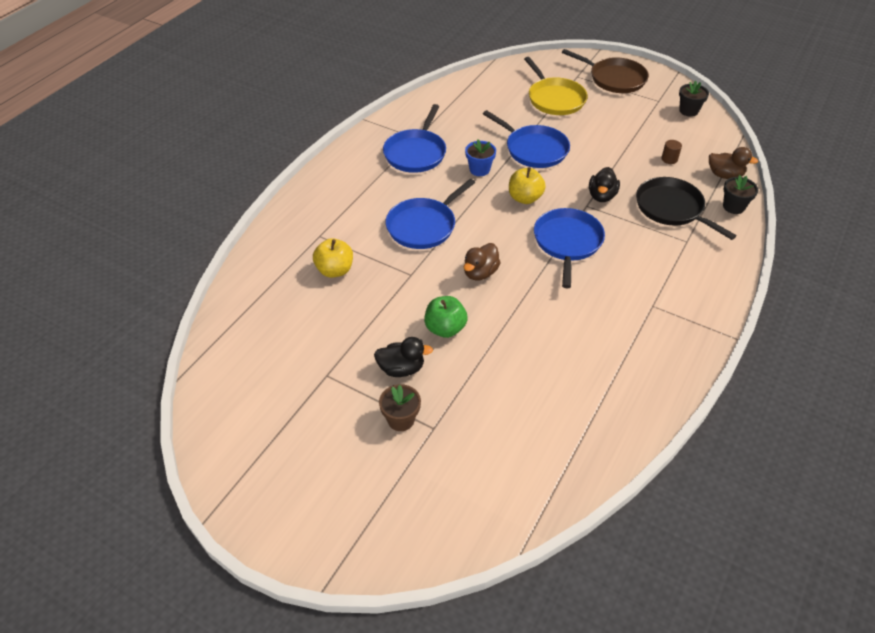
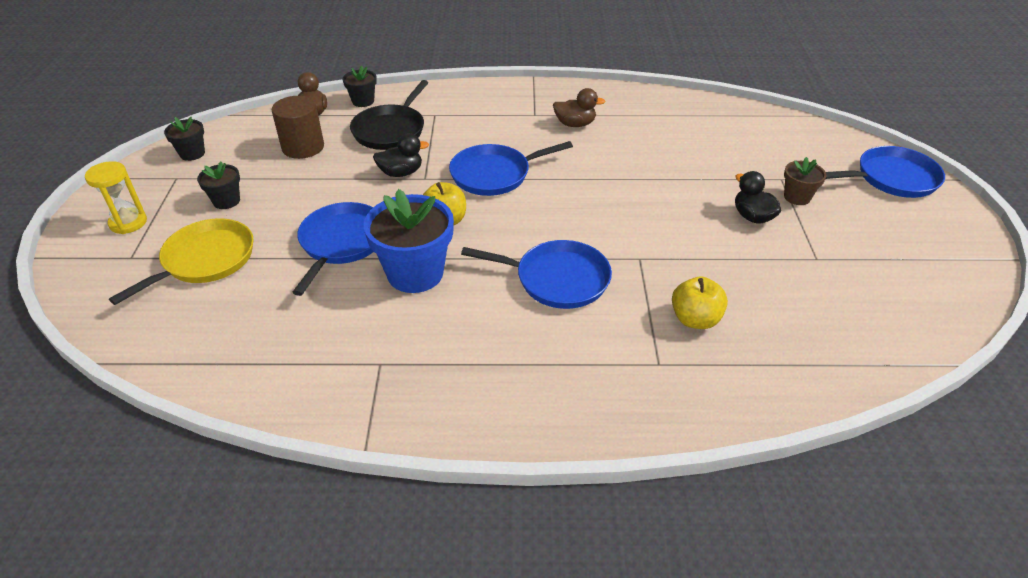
camera: 120 degrees left, 5 degrees down
(416, 153) = (418, 347): blue pan -> blue pan (892, 178)
(445, 328) = (680, 209): green apple -> none
(479, 169) = (415, 273): blue flower pot -> blue flower pot, size x1.93
(480, 273) = (589, 213): brown duck -> brown duck (575, 124)
(614, 79) = (128, 223): brown pan -> yellow hourglass
(615, 115) = (226, 201): none -> black flower pot
(669, 159) = (303, 147): brown cylinder -> brown cylinder, size x2.17

